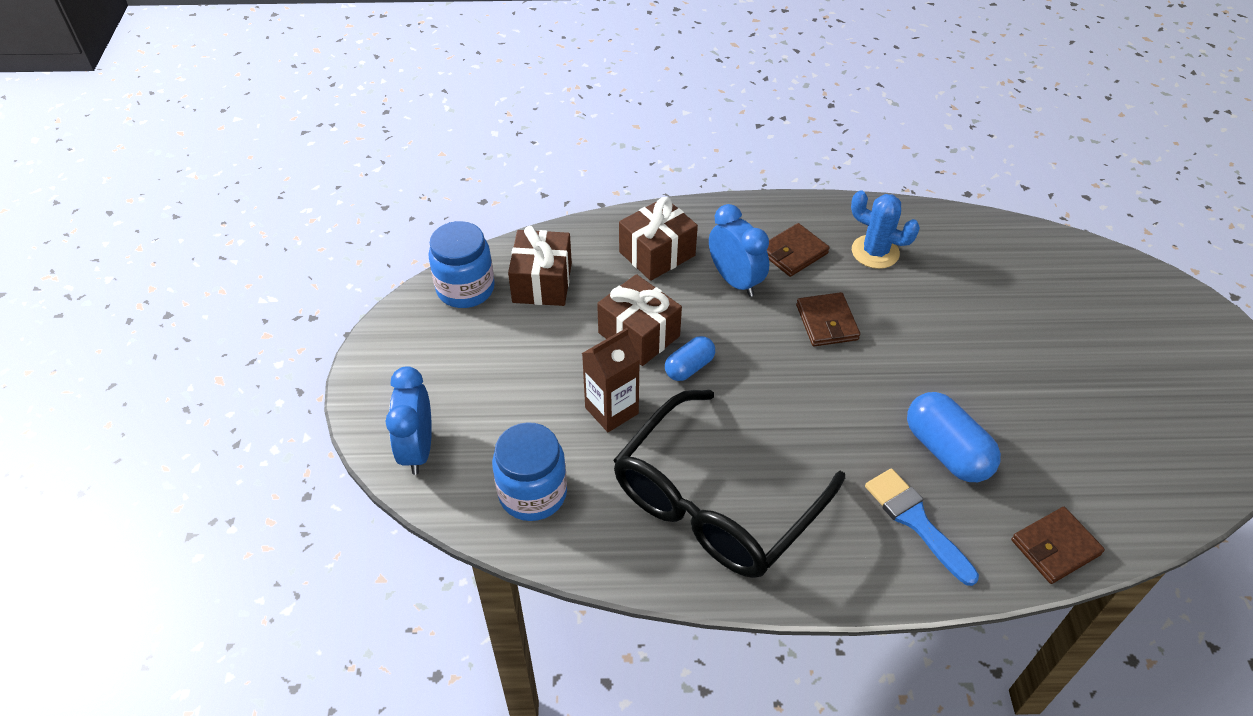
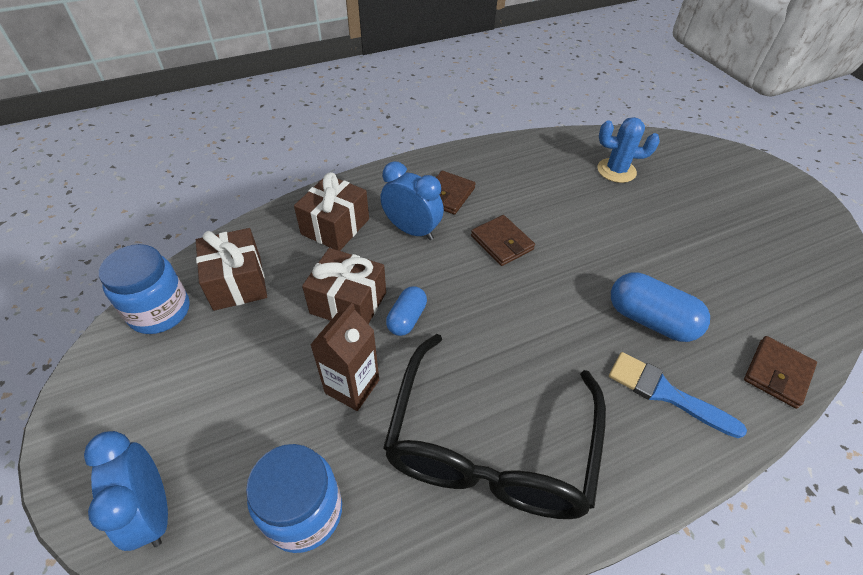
camera: 25 degrees left, 0 degrees up
(875, 252) = (508, 178): blue cactus -> blue cactus (616, 170)

